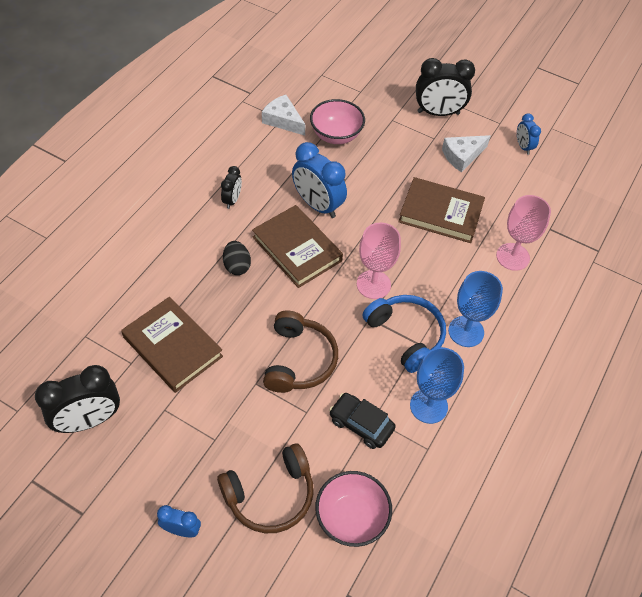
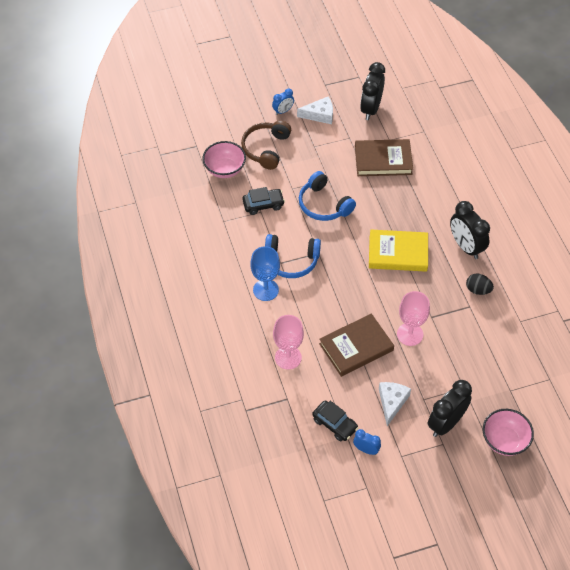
camera: 135 degrees right, 0 degrees up
(232, 200) = (466, 247): black clock -> black clock, size x1.87
(237, 266) = (411, 218): black egg -> black egg (478, 290)
(283, 120) = (517, 321): white cheese -> white cheese (320, 115)
(297, 249) = (398, 253): brown book -> yellow book
(299, 360) = (324, 205): brown headphones -> blue headphones
(317, 205) = (422, 286): blue clock -> none
(336, 135) = (476, 341): pink bowl -> pink bowl (504, 440)
(373, 284) = (338, 271): pink goblet -> pink goblet (410, 334)
(428, 406) = (243, 239): blue goblet -> none
(529, 180) = (335, 424): none -> black car

